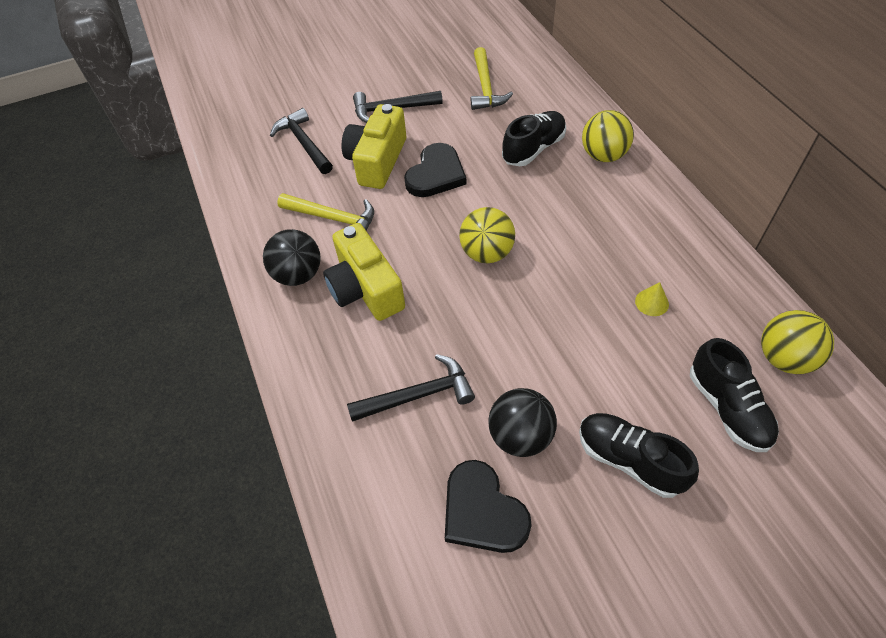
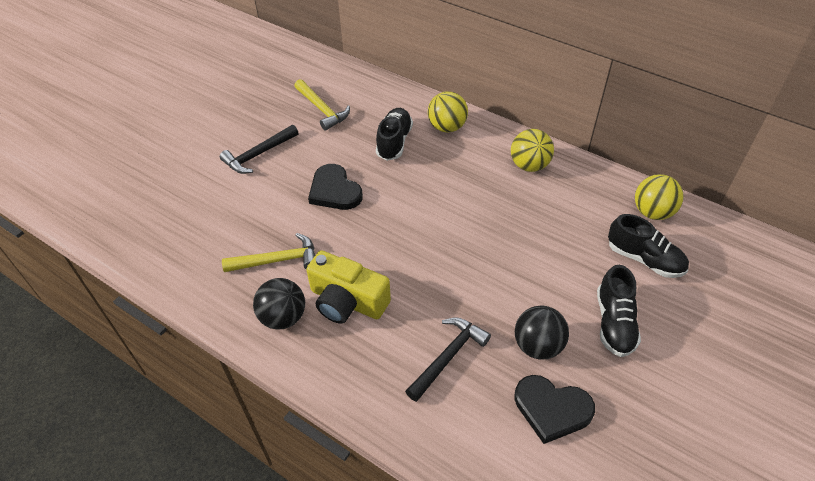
camera: 35 degrees left, 5 degrees down
(304, 143) = (202, 212): black hammer -> none
(377, 161) = (278, 200): yellow camera -> none
(436, 174) = (334, 191): black heart -> black heart turned 150 degrees clockwise
(487, 253) = (418, 232): yellow ball -> yellow ball (529, 165)
(629, 460) = (614, 323): black shoe -> black shoe turned 90 degrees counterclockwise
(652, 302) = (552, 214): yellow cone -> none

